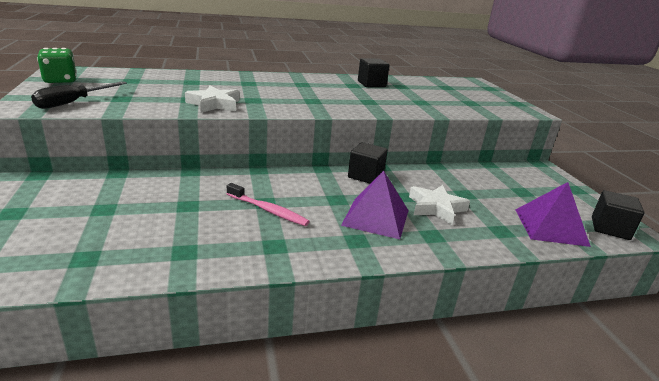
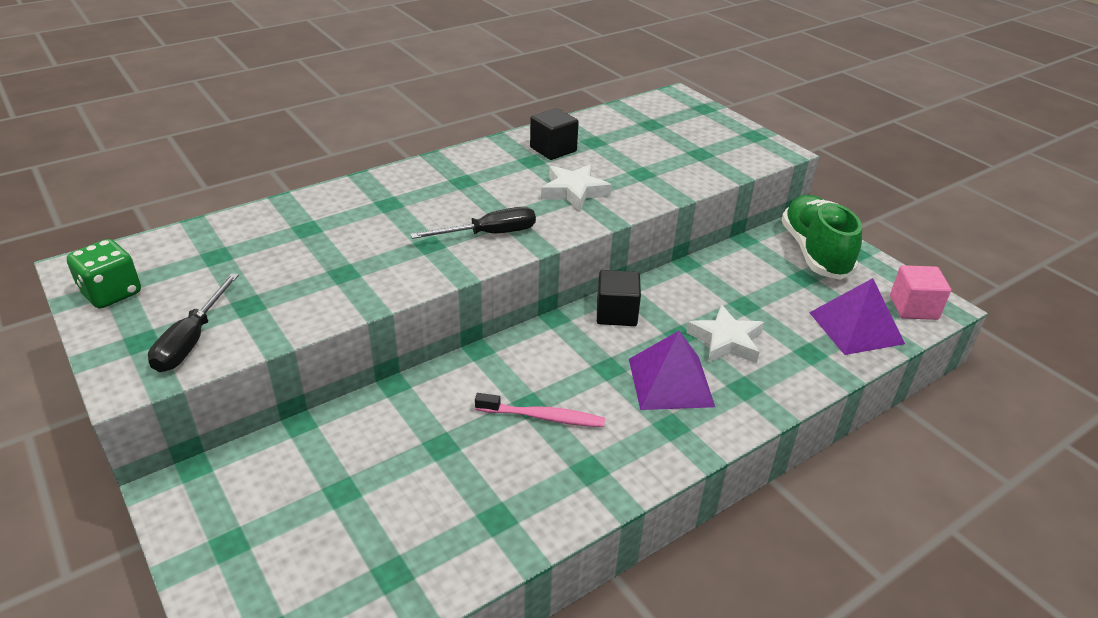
camera: 20 degrees left, 10 degrees up
(214, 104) = (388, 273): white star -> white star (574, 192)
(294, 103) = (489, 234): none -> black screwdriver
(540, 181) = (814, 252): none -> green shoe
(610, 228) = (913, 308): black cube -> pink cube

